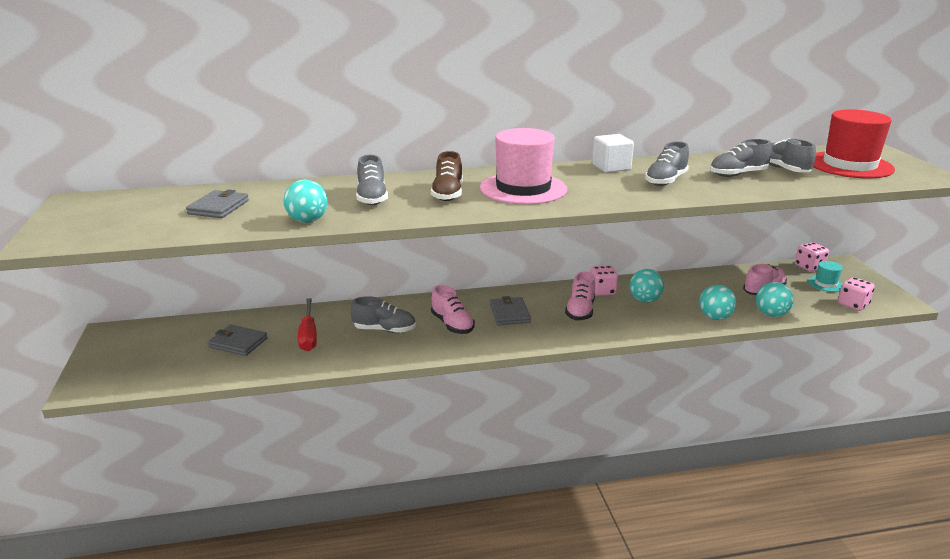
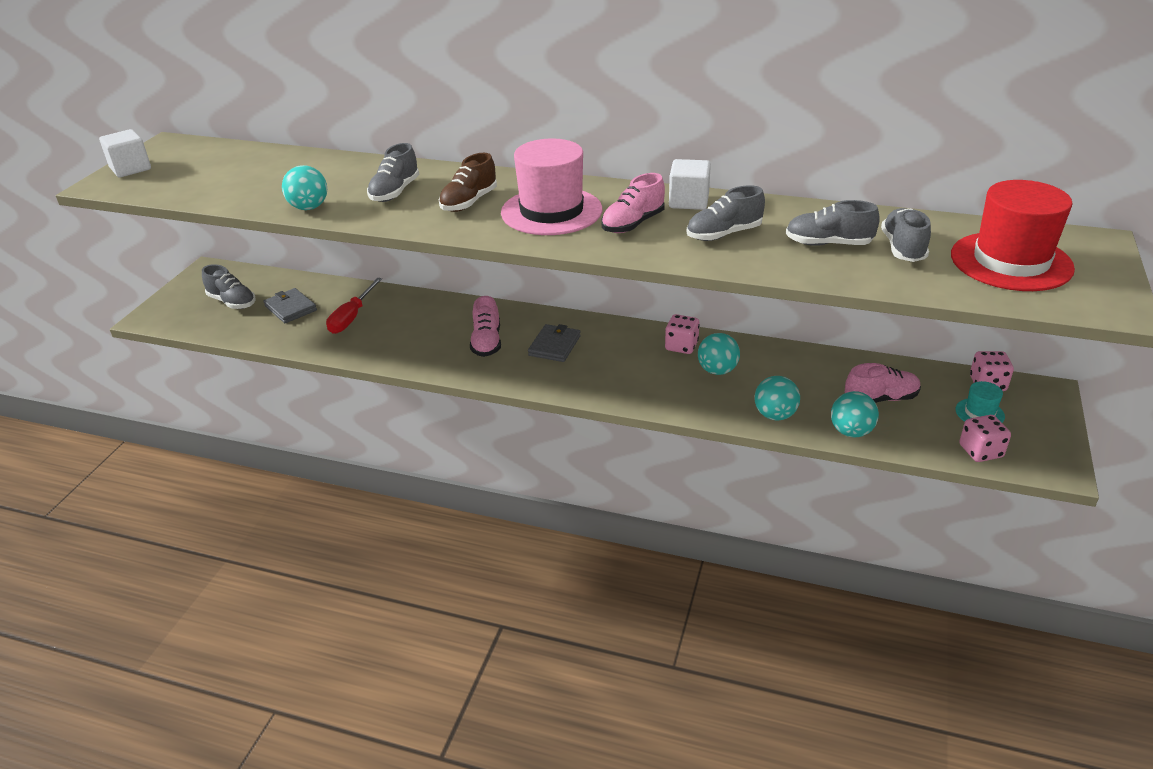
camera: 30 degrees right, 10 degrees up
(60, 225) = (130, 169): none -> white cube
(218, 207) = (260, 175): grey wallet -> none
(384, 330) = (420, 330): grey shoe -> grey shoe (232, 302)
(580, 311) = (630, 363): pink shoe -> pink shoe (633, 224)

